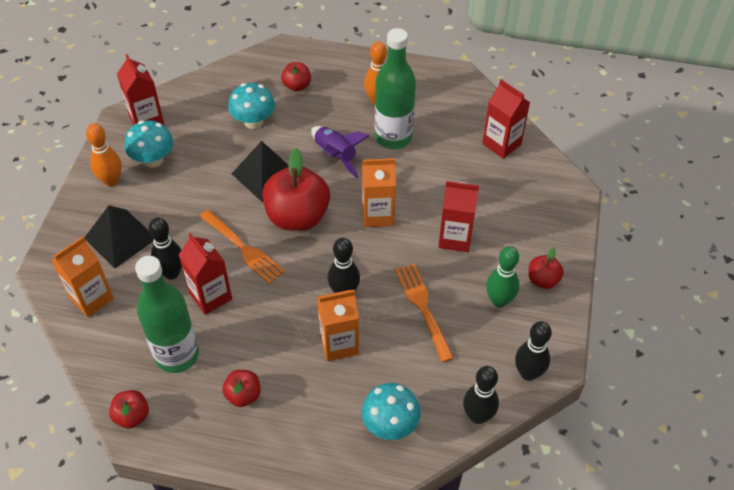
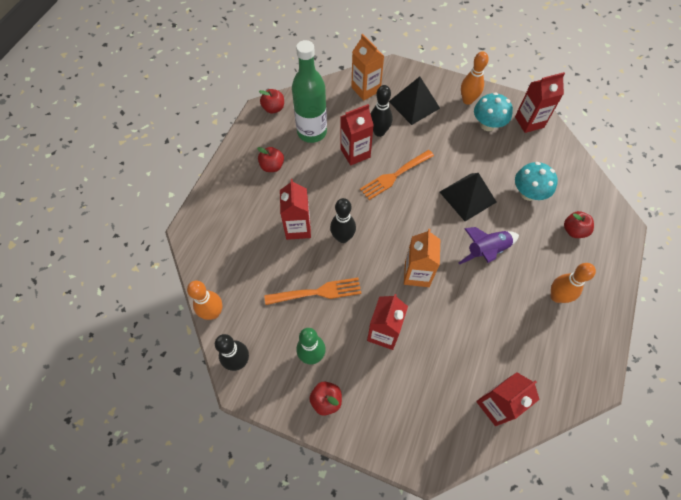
camera: 100 degrees right, 10 degrees up
(297, 216) = (421, 214): red apple -> none
(339, 344) = (298, 228): orange carton -> red carton
(390, 425) = (224, 251): turquoise mushroom -> none
(393, 137) = (508, 302): green bottle -> none
(477, 416) = (213, 312): black bowling pin -> orange bowling pin

